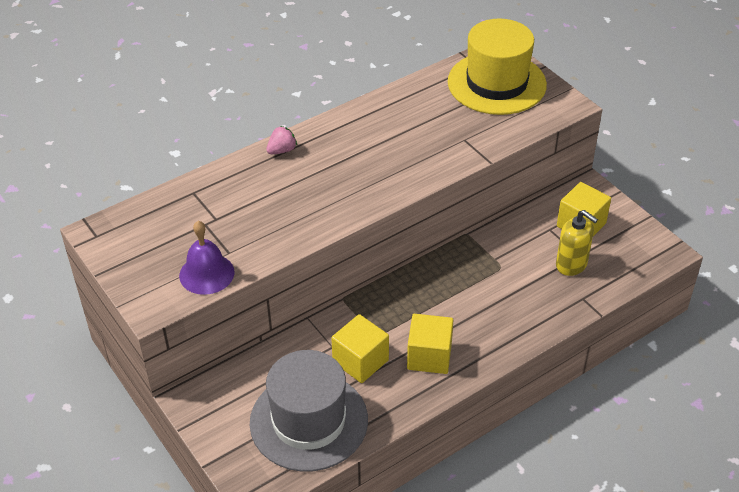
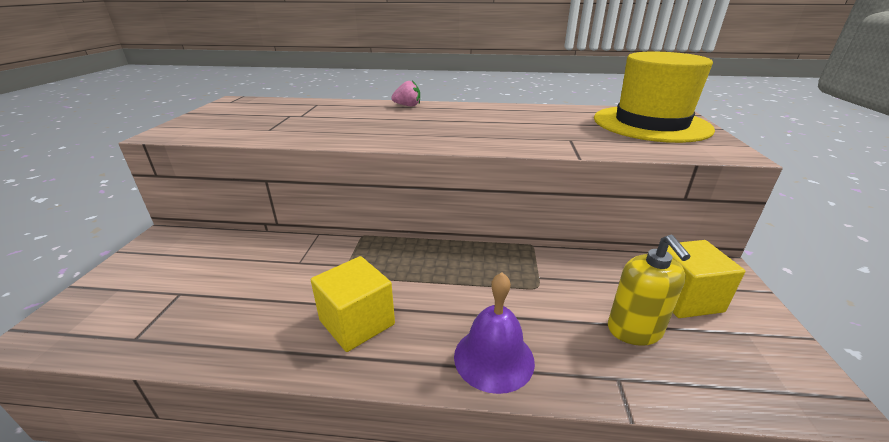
camera: 40 degrees right, 15 degrees down
(206, 273) = (231, 132): purple bell -> purple bell (494, 358)
(309, 421) = (179, 306): grey hat -> none
(360, 361) = (298, 286): yellow cube -> none

